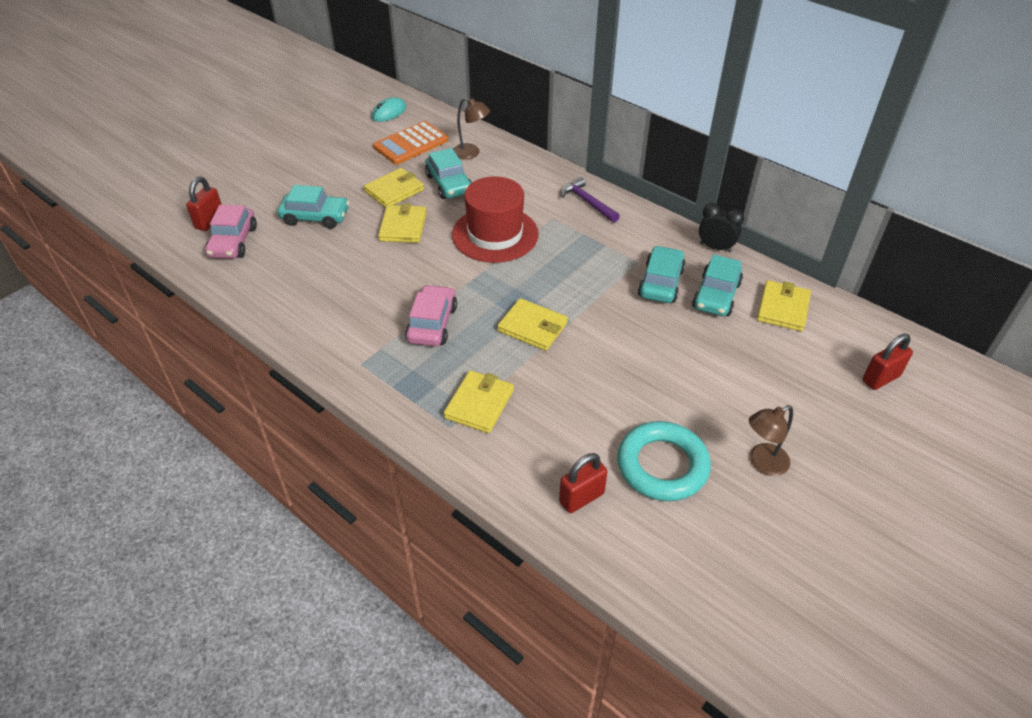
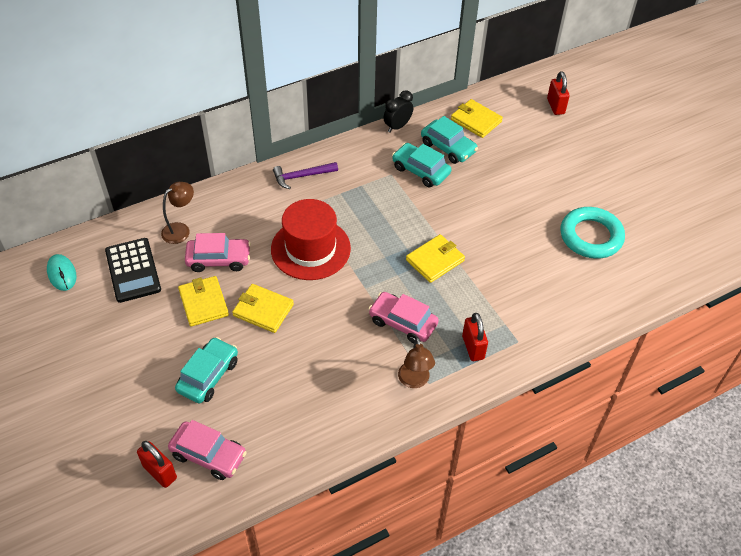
camera: 70 degrees left, 5 degrees up
(411, 144) = (133, 270): orange calculator -> black calculator
(449, 184) = (219, 259): turquoise car -> pink car
(479, 404) = (502, 317): yellow wallet -> none
(581, 498) = (604, 287): red padlock -> red padlock (473, 347)
(762, 463) = (603, 189): brown lamp -> brown lamp (414, 381)

